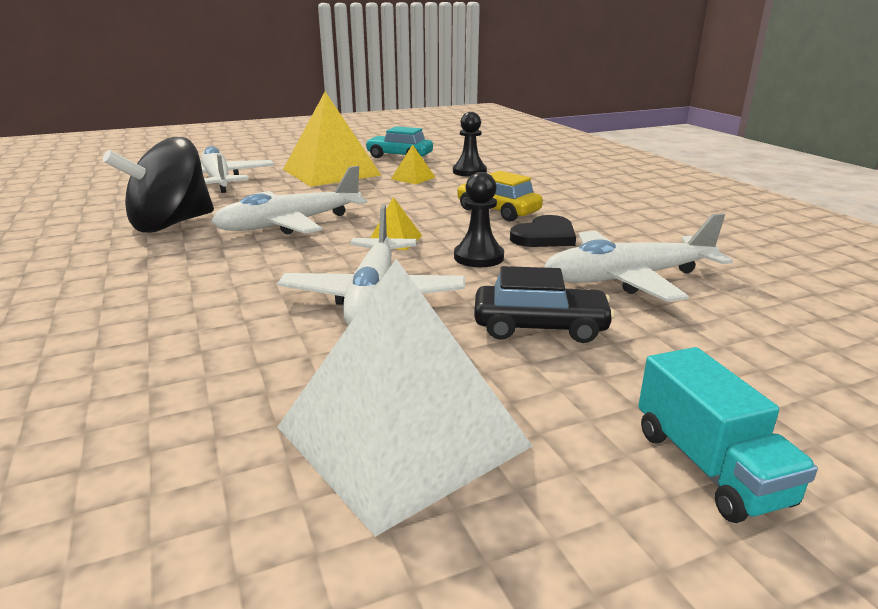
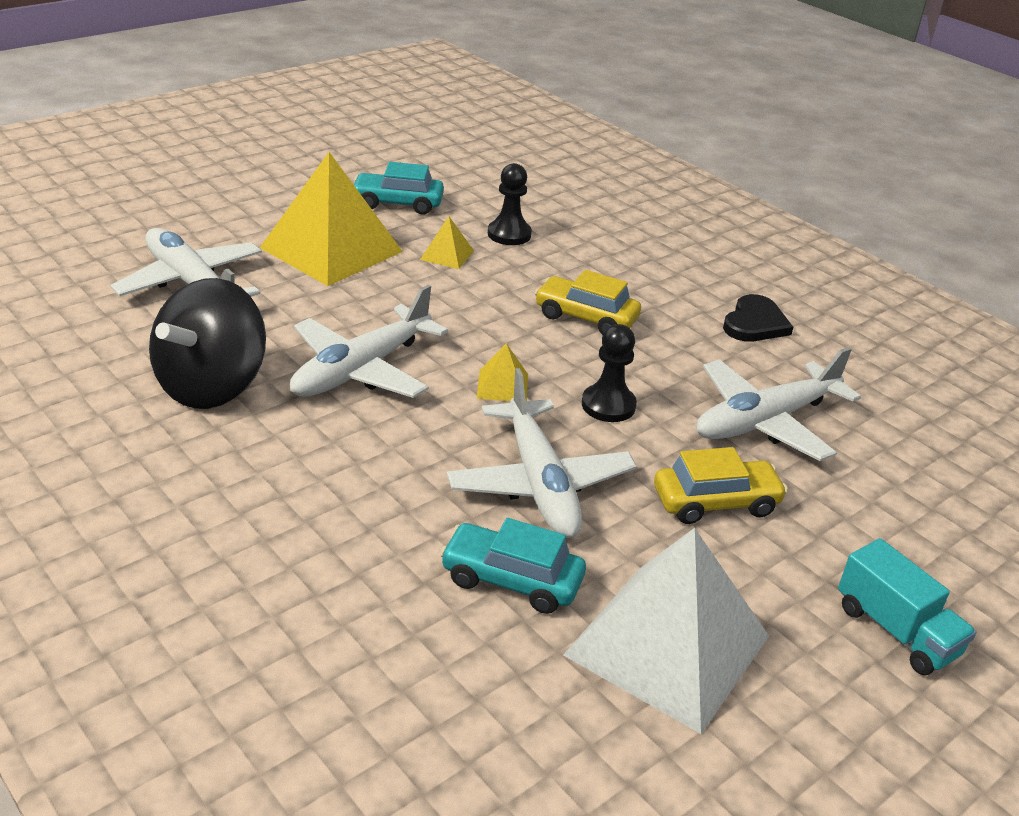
camera: 20 degrees left, 10 degrees up
(283, 359) = (511, 580): none -> turquoise car
(540, 327) = (715, 502): black car -> yellow car
(545, 236) = (658, 360): black heart -> black heart (755, 323)

